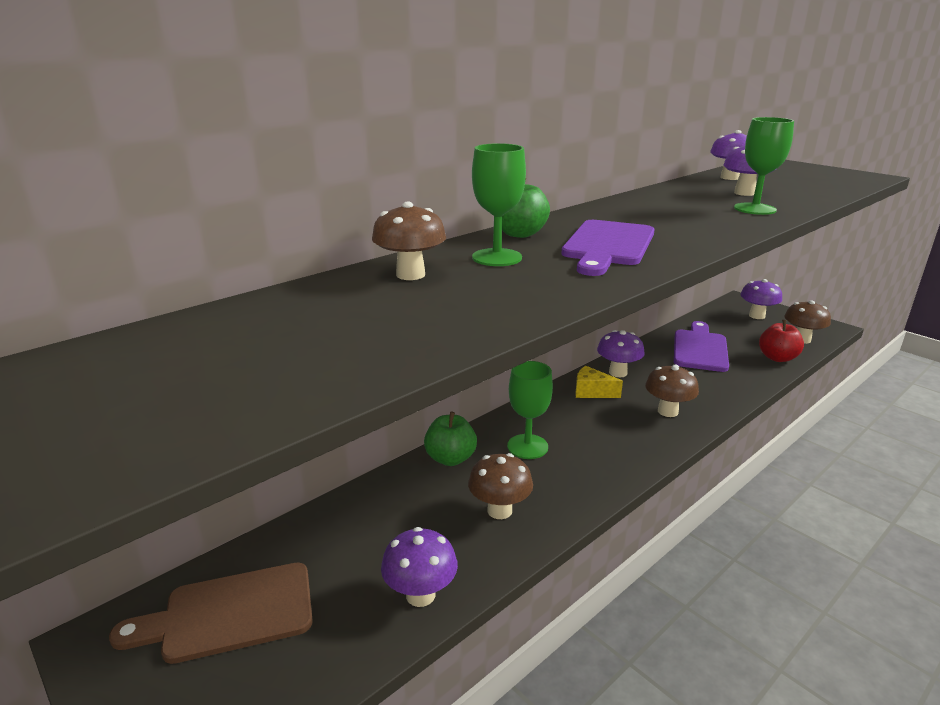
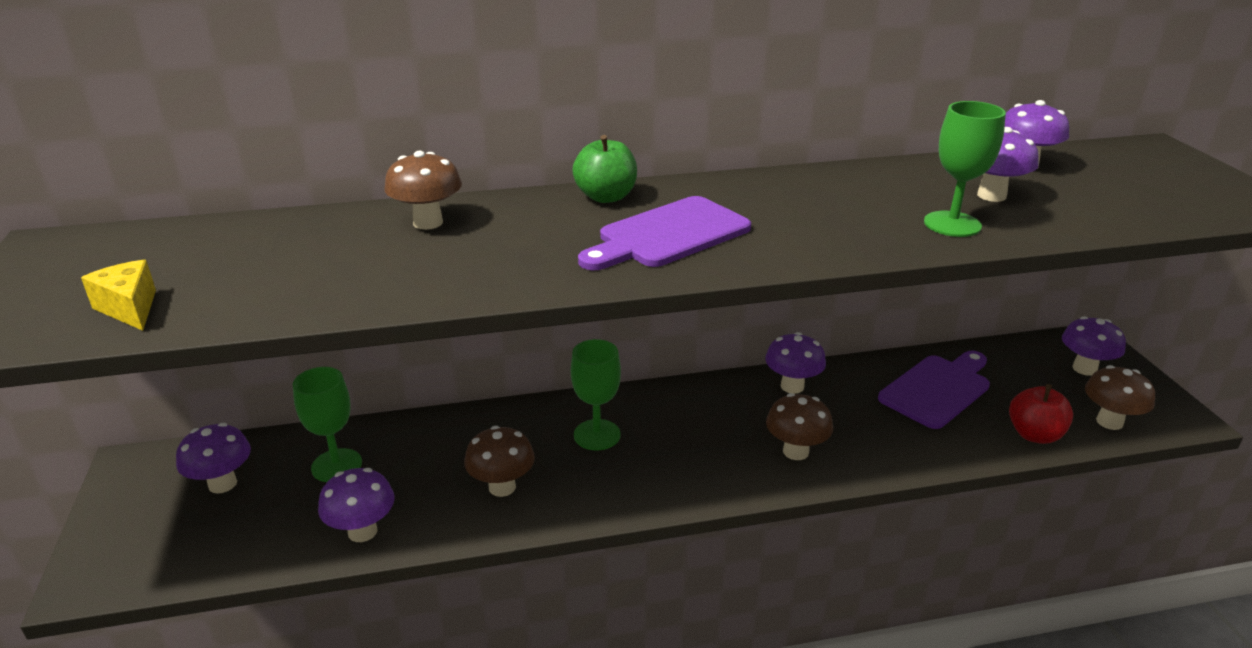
camera: 30 degrees right, 5 degrees up
(229, 614) = (222, 484): brown cutting board -> purple mushroom
(450, 458) = (512, 420): green apple -> none
(497, 257) = (533, 222): green goblet -> green goblet (336, 465)
(592, 392) = (733, 399): yellow cheese -> yellow cheese (130, 308)

